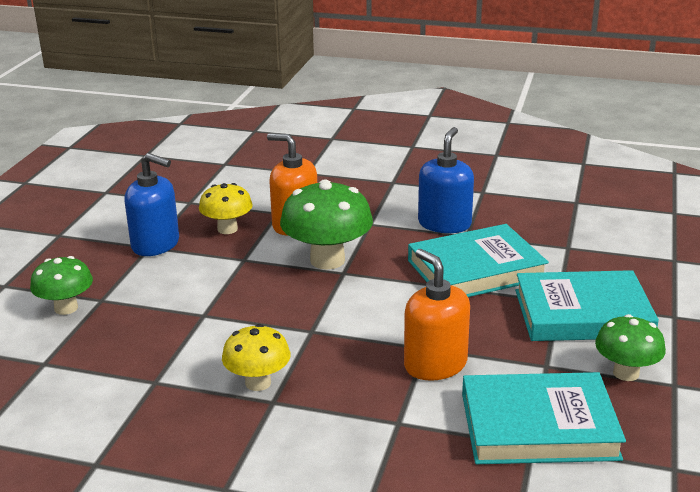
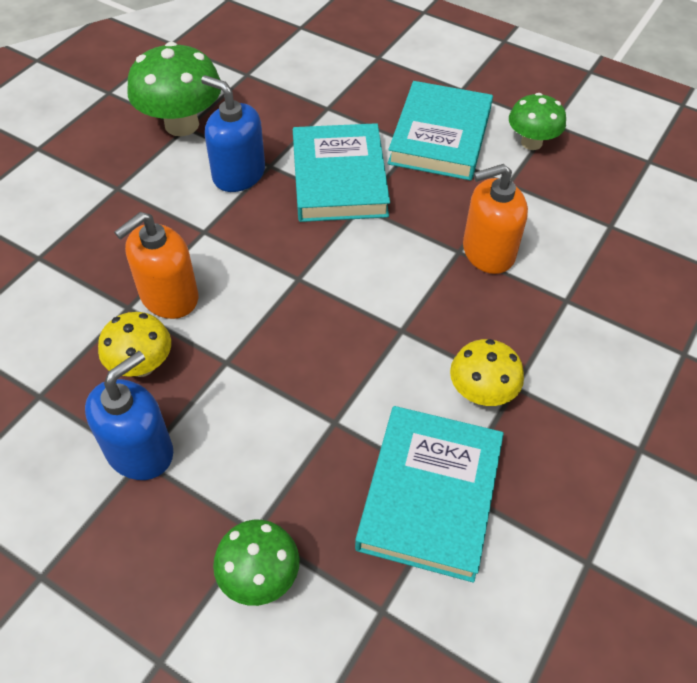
camera: 75 degrees left, 25 degrees up
(327, 260) = (266, 285): green mushroom -> green mushroom (182, 125)
(538, 426) = (588, 214): turquoise book -> turquoise book (430, 495)

